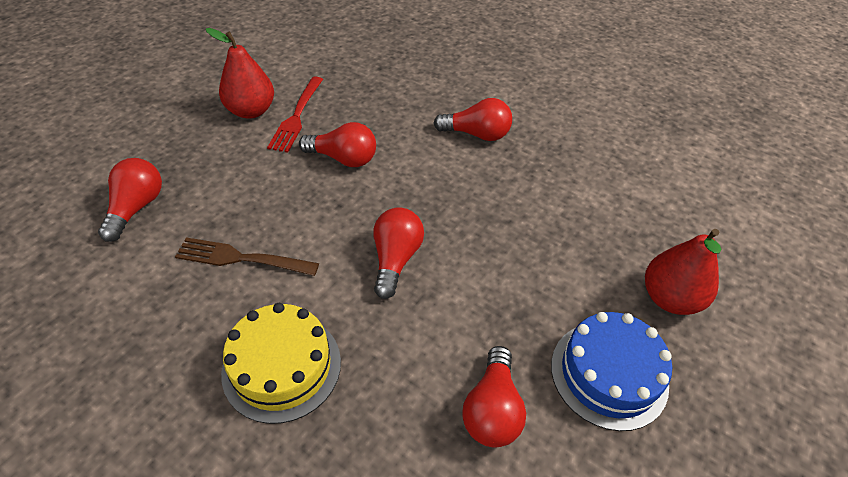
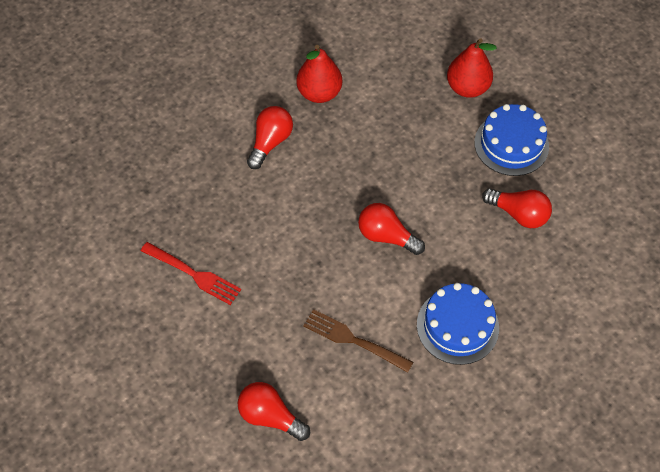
camera: 70 degrees left, 10 degrees up
(241, 258) = (353, 340): brown fork -> brown fork turned 90 degrees clockwise
(251, 111) = (170, 311): red pear -> red pear (319, 93)
(282, 366) = (457, 326): yellow cake -> blue cake
(343, 158) = (265, 247): red light bulb -> none

